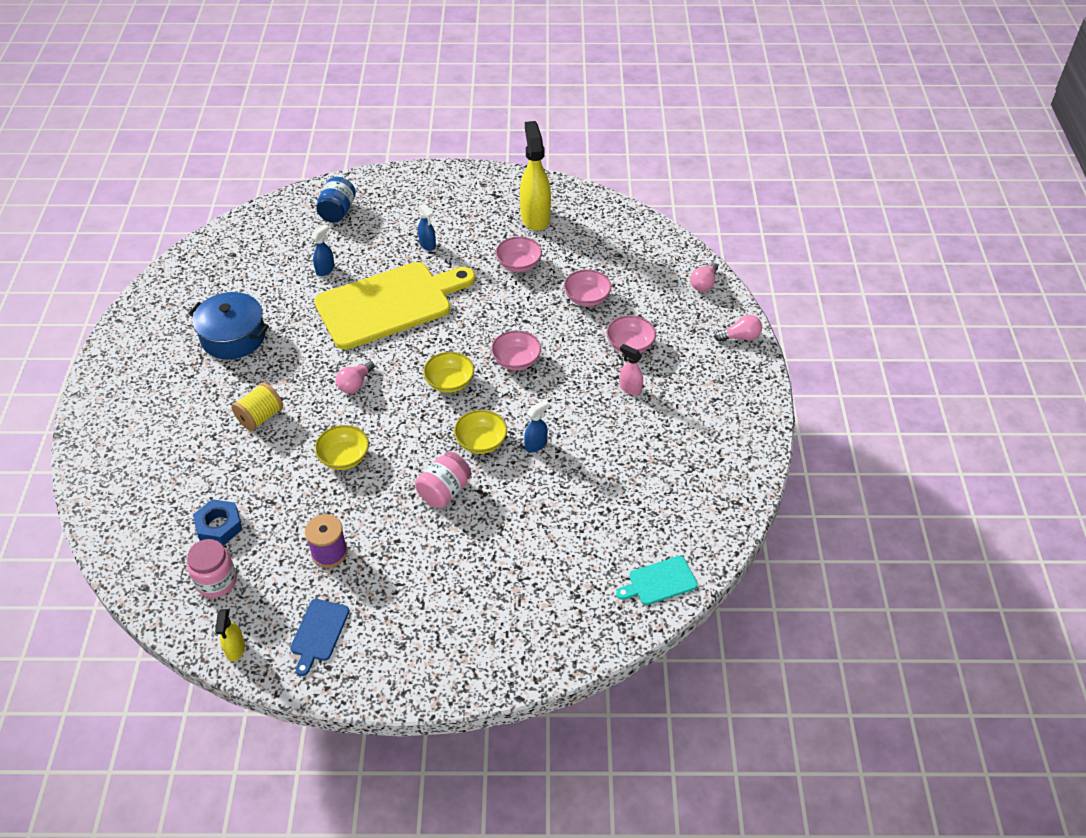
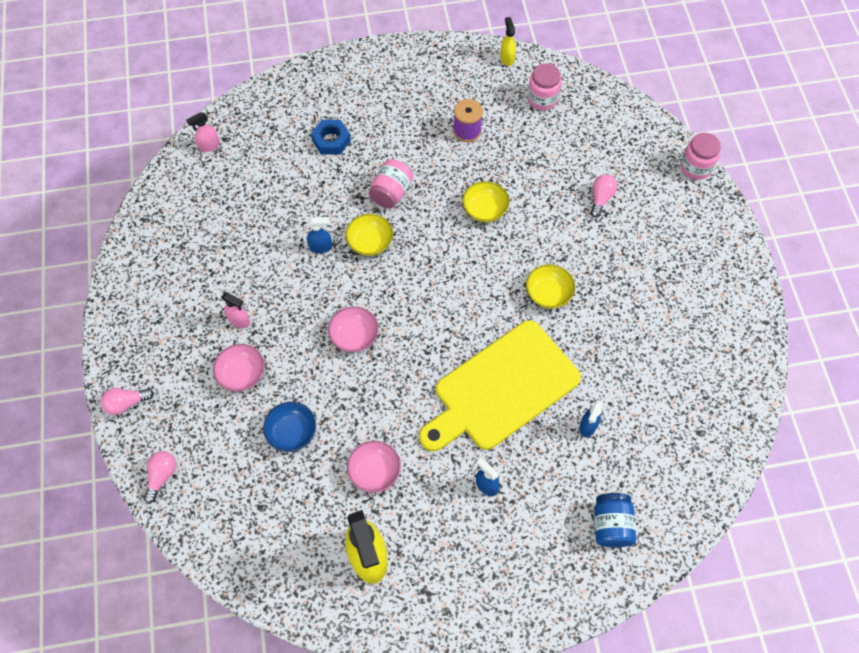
camera: 170 degrees right, 15 degrees up
(84, 469) = (695, 167): none -> pink jar
(219, 526) = (561, 138): blue nut -> blue nut (331, 140)
(233, 337) = (641, 320): blue pot -> none
(260, 417) = (573, 237): yellow spool -> none
(319, 633) = (453, 76): blue cutting board -> none
(355, 384) = (501, 284): pink light bulb -> pink light bulb (601, 198)
(449, 382) = (413, 300): yellow bowl -> yellow bowl (548, 293)
(536, 445) = (321, 247): blue spray bottle -> blue spray bottle turned 135 degrees counterclockwise
(587, 298) = (292, 432): pink bowl -> blue bowl
(659, 582) = (209, 146): turquoise cutting board -> pink spray bottle

